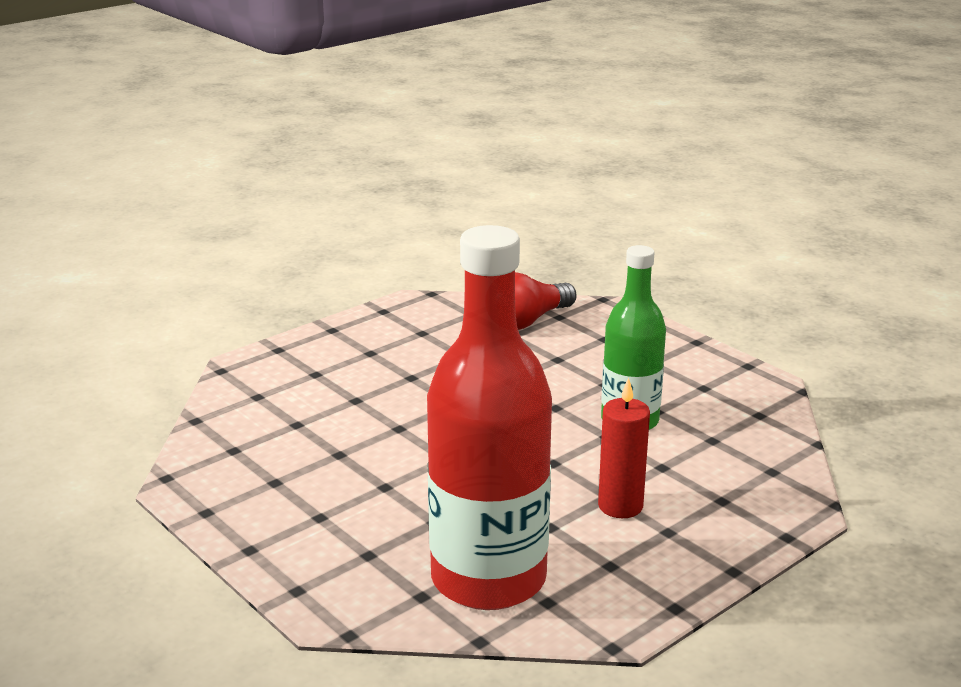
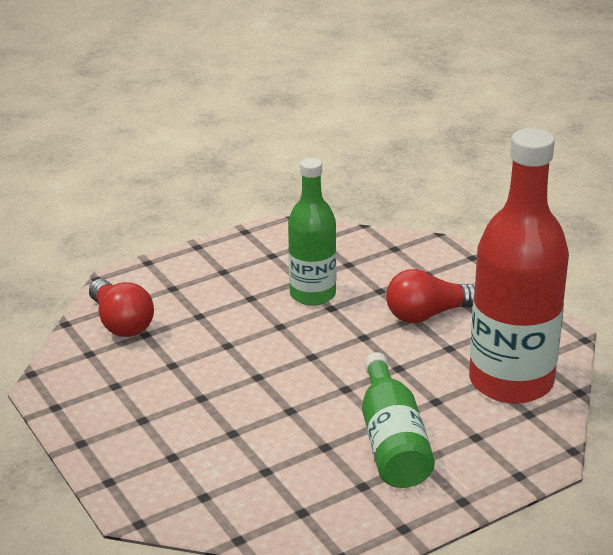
camera: 80 degrees left, 5 degrees up
(352, 495) = (392, 441): none -> green bottle
(620, 506) = (428, 314): red candle -> red light bulb

